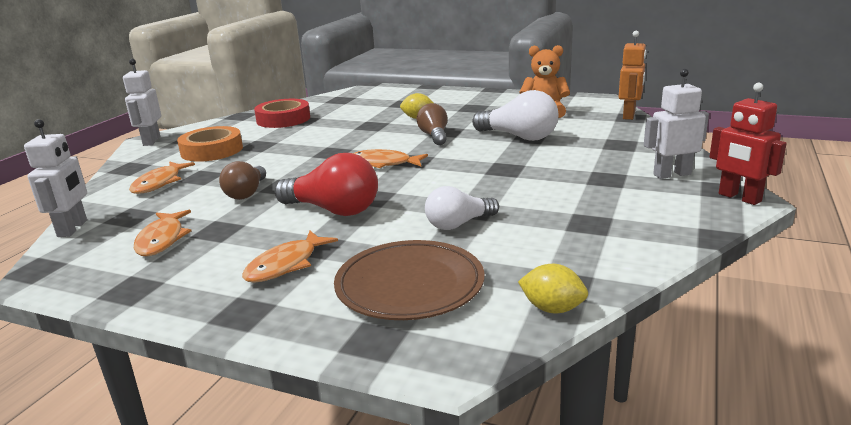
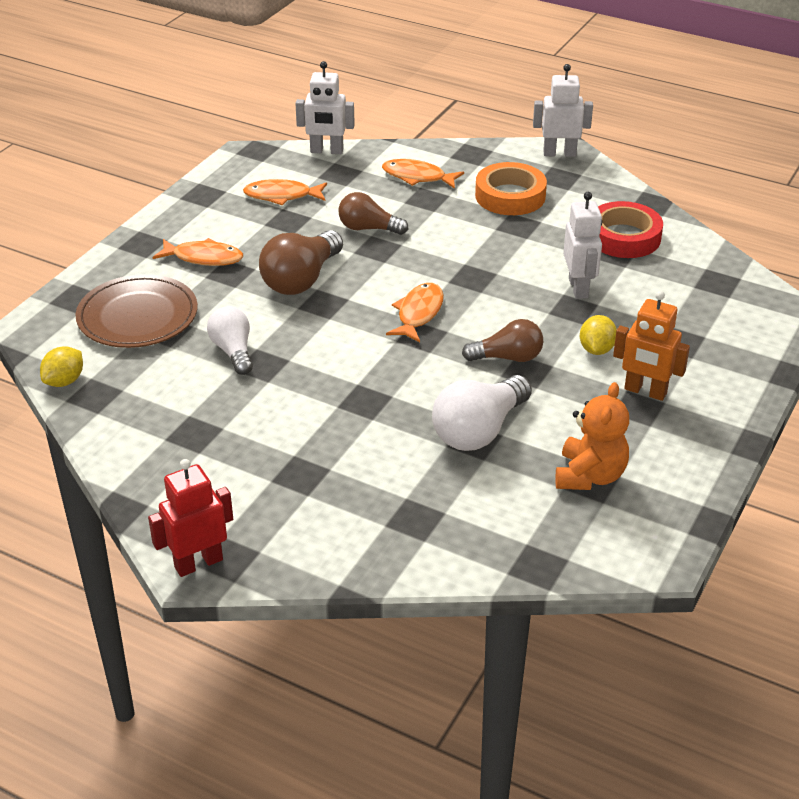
camera: 95 degrees right, 15 degrees up
(286, 265) = (204, 258): orange fish -> orange fish turned 150 degrees clockwise
(333, 210) = (301, 279): red light bulb -> brown light bulb
(629, 115) = (548, 567): orange robot -> orange robot (645, 391)
(672, 174) = (289, 532): white robot -> white robot (578, 288)

